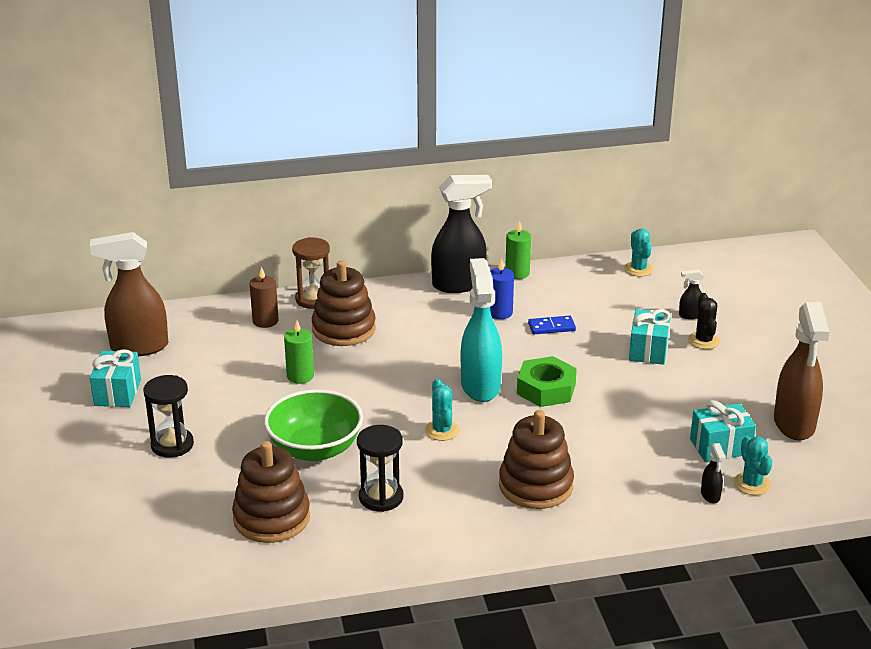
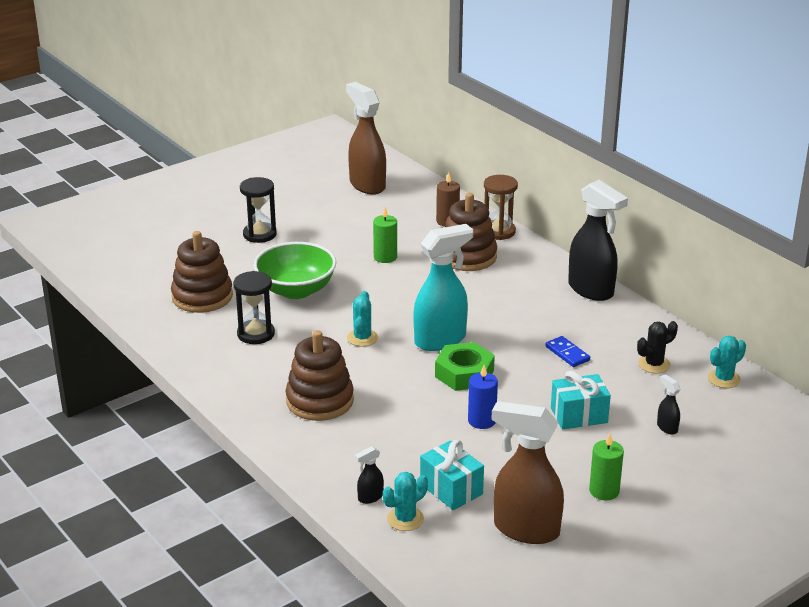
camera: 65 degrees right, 0 degrees up
(118, 393) = (305, 196): turquoise gift -> none
(442, 430) = (362, 338): turquoise cactus -> turquoise cactus turned 45 degrees counterclockwise
(499, 313) = (565, 321): blue candle -> blue candle (481, 421)
(517, 273) = (642, 314): green candle -> green candle (604, 491)
(703, 341) = (627, 445): black cactus -> black cactus (654, 364)
(794, 424) = (525, 529): brown spray bottle -> brown spray bottle turned 45 degrees clockwise

